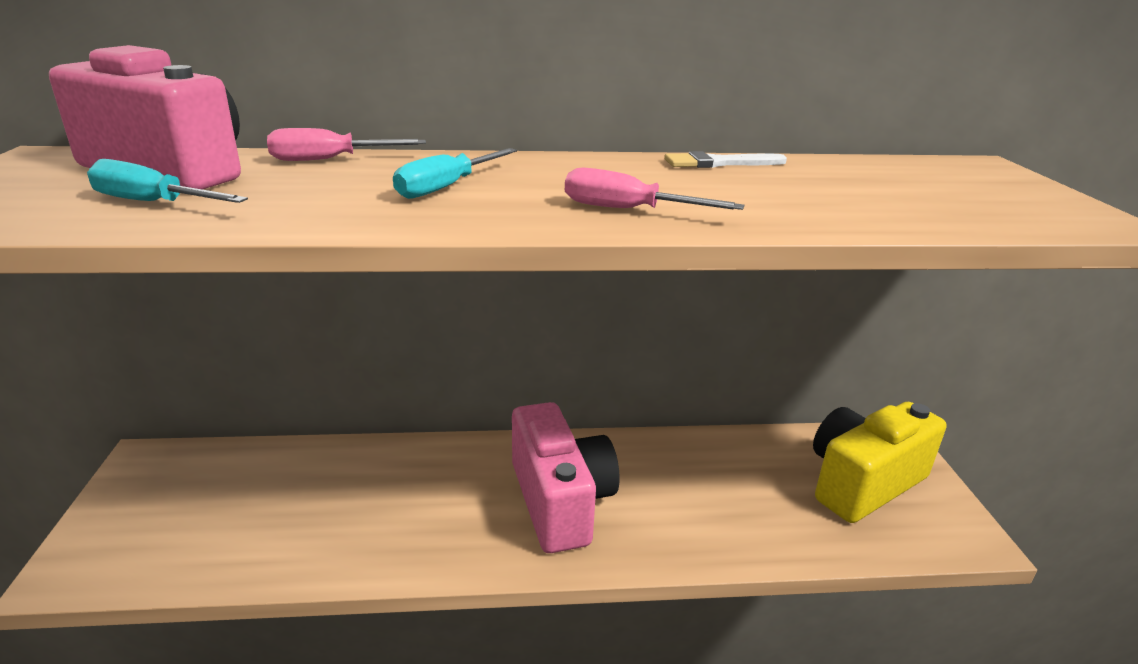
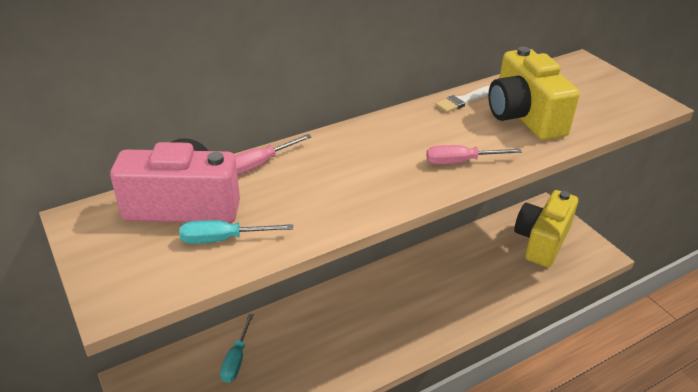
camera: 25 degrees left, 10 degrees up
(447, 187) = (356, 171): turquoise screwdriver -> turquoise screwdriver (236, 359)
(560, 501) = (403, 309): pink camera -> none
(806, 191) = (524, 116): none -> yellow camera

